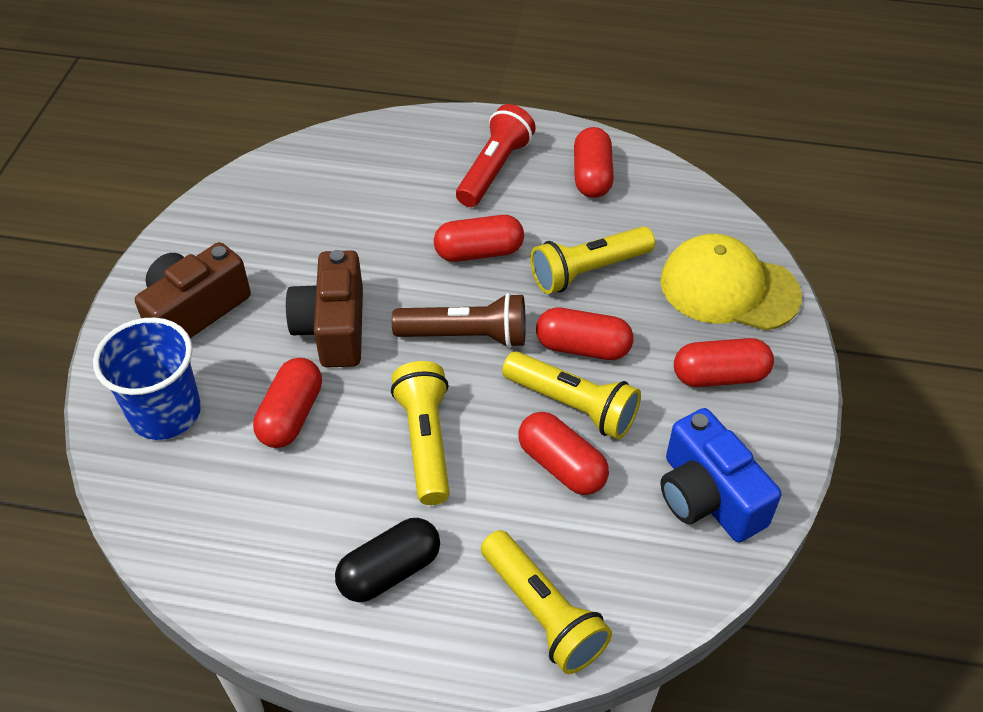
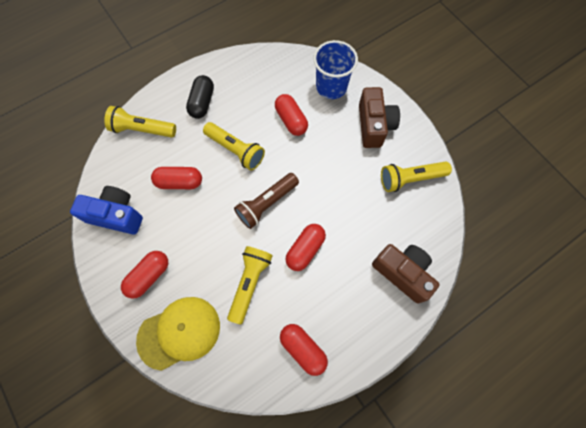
camera: 135 degrees right, 20 degrees up
(333, 328) = (318, 163): brown camera -> brown camera (402, 273)
(494, 170) = (351, 306): red flashlight -> none
(572, 405) = (197, 209): yellow flashlight -> yellow flashlight (410, 179)
(583, 347) = (216, 240): red capsule -> none

